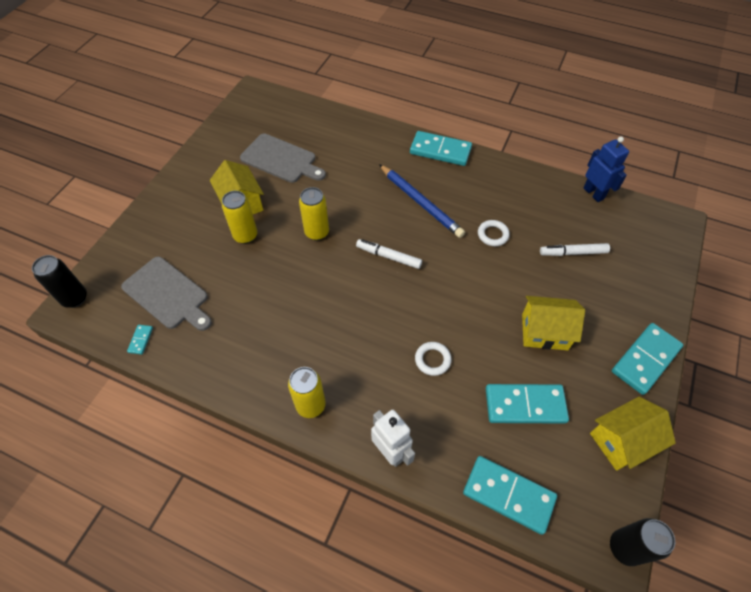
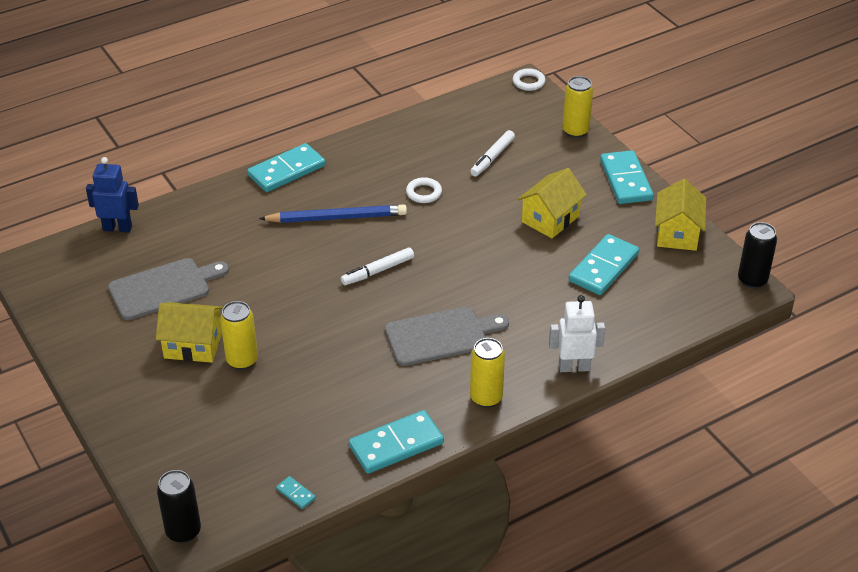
camera: 55 degrees left, 15 degrees down
(168, 294) = (257, 451): grey cutting board -> grey cutting board (440, 336)
(317, 232) = (295, 306): yellow can -> yellow can (575, 131)
(432, 360) = (513, 299): white ring -> white ring (528, 82)
(508, 495) = (666, 318): turquoise domino -> turquoise domino (396, 444)
(593, 193) = (444, 108): blue robot -> blue robot (117, 228)

